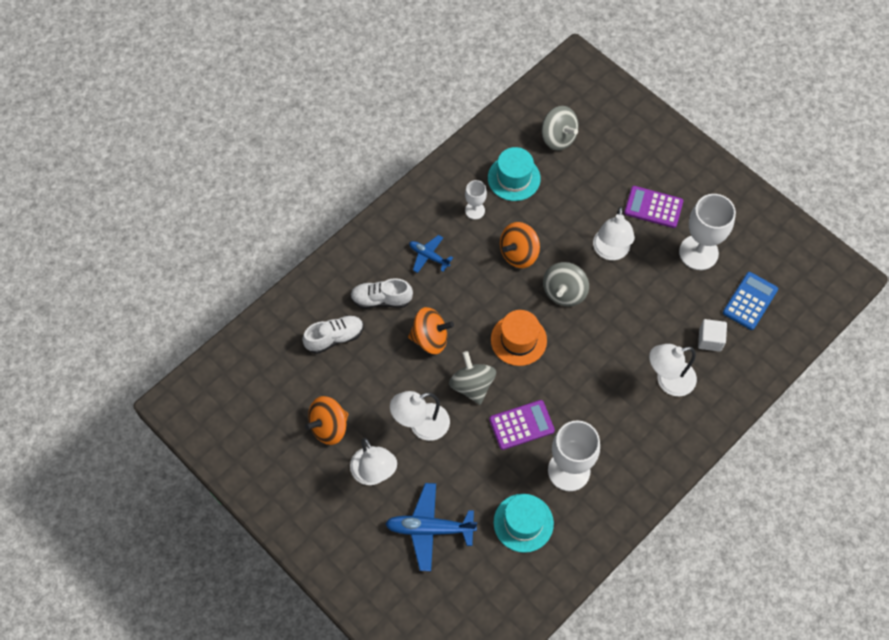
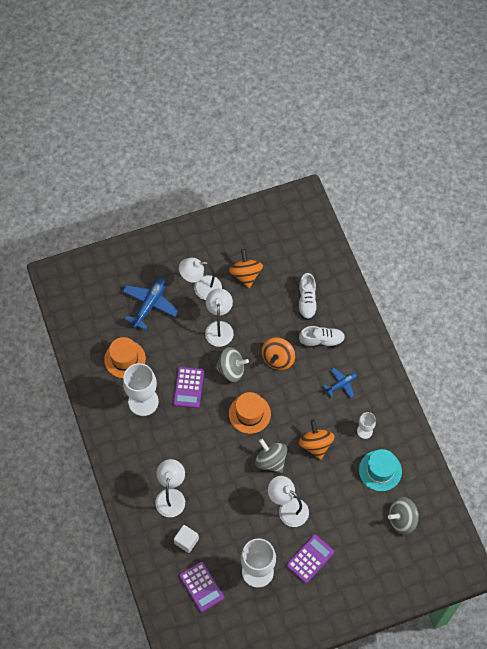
camera: 115 degrees right, 0 degrees up
(381, 299) = (321, 341): white shoe -> white shoe turned 60 degrees clockwise
(523, 523) = (125, 359): turquoise hat -> orange hat
(750, 301) = (201, 586): blue calculator -> purple calculator

